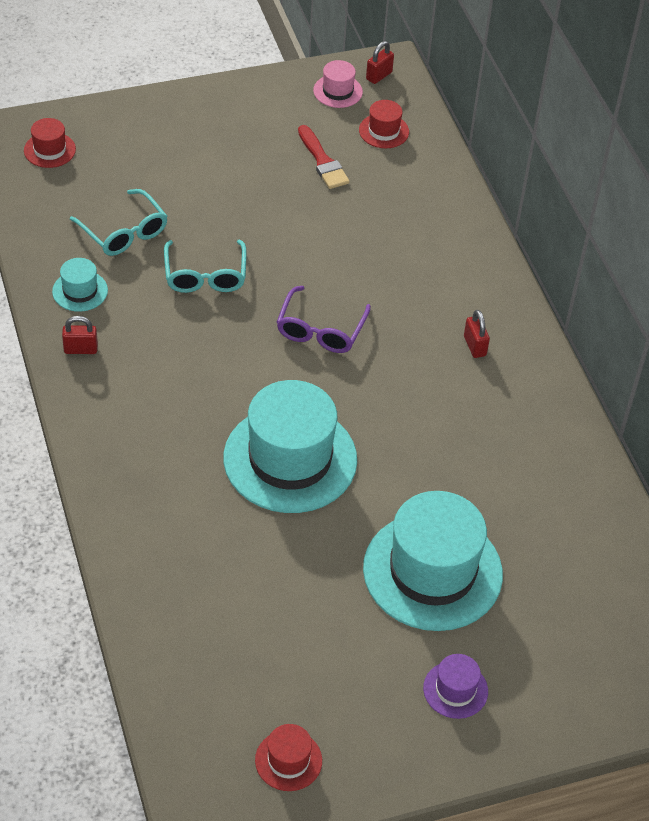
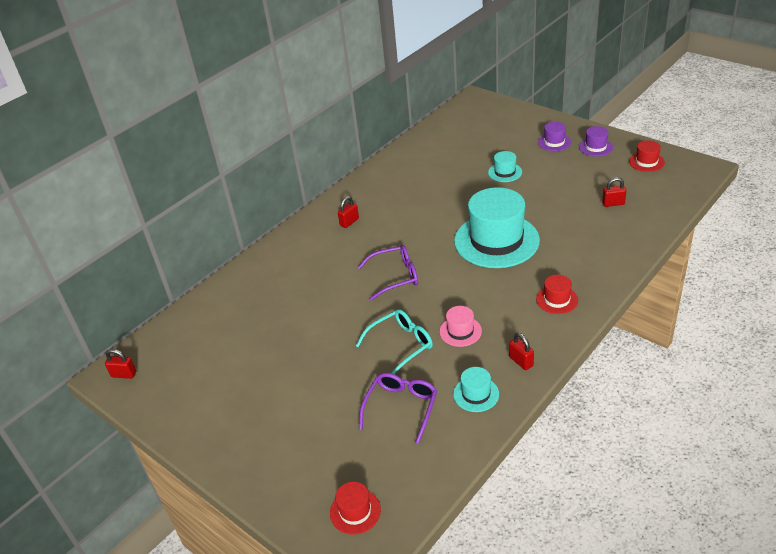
camera: 115 degrees left, 10 degrees down
(124, 232) = (401, 407): turquoise glasses -> purple glasses
(237, 634) = (613, 203): none -> red padlock
(323, 161) = (242, 353): red brush -> none
(338, 91) = (157, 386): pink hat -> pink hat (460, 331)
(384, 131) = (187, 341): red hat -> red hat (557, 300)
(390, 731) = (595, 147): none -> purple hat
(432, 571) = (505, 172): turquoise hat -> turquoise hat, size x0.44

